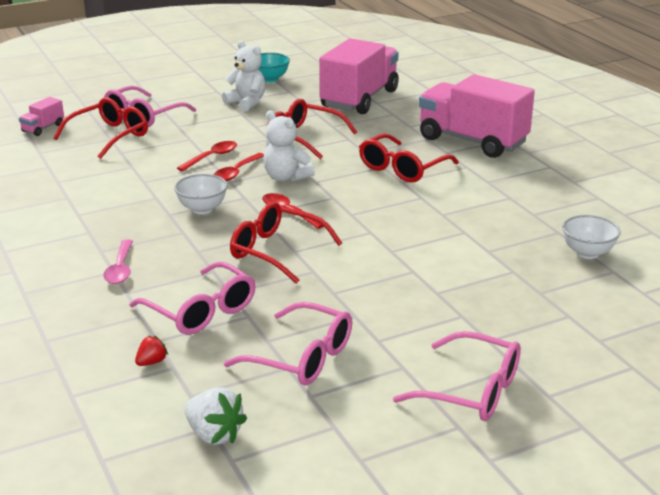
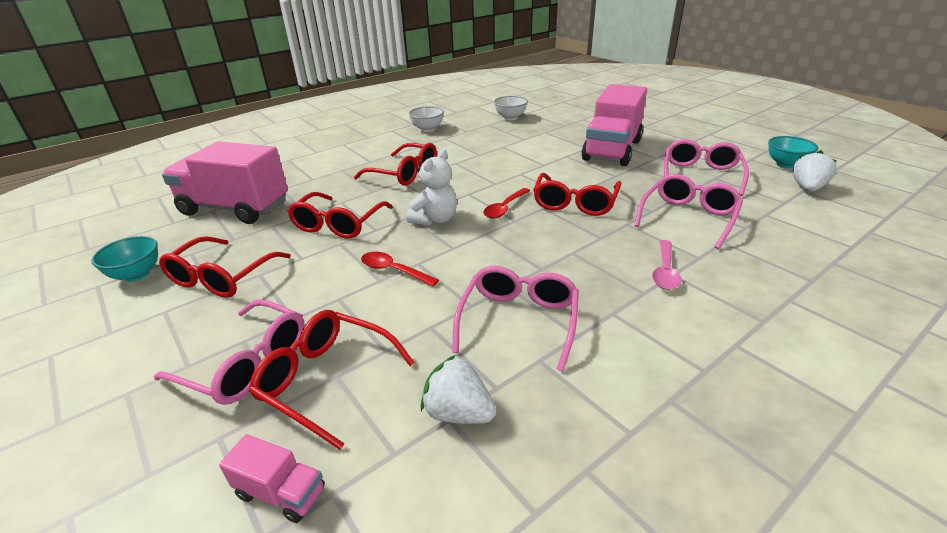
camera: 100 degrees left, 5 degrees up
(50, 169) = (458, 413): none -> white strawberry
(120, 269) = (665, 271): pink spoon -> pink spoon turned 120 degrees clockwise
(151, 362) = (772, 223): red strawberry -> none
(202, 209) = (521, 251): white bowl -> white bowl (427, 129)
(237, 172) = (430, 247): red spoon -> none
(246, 103) = (222, 277): white teddy bear -> red glasses
(298, 453) = (785, 164): none -> turquoise bowl
(472, 141) = (347, 154): pink truck -> pink truck (612, 150)
(472, 391) = (676, 133): pink glasses -> pink glasses (519, 320)

